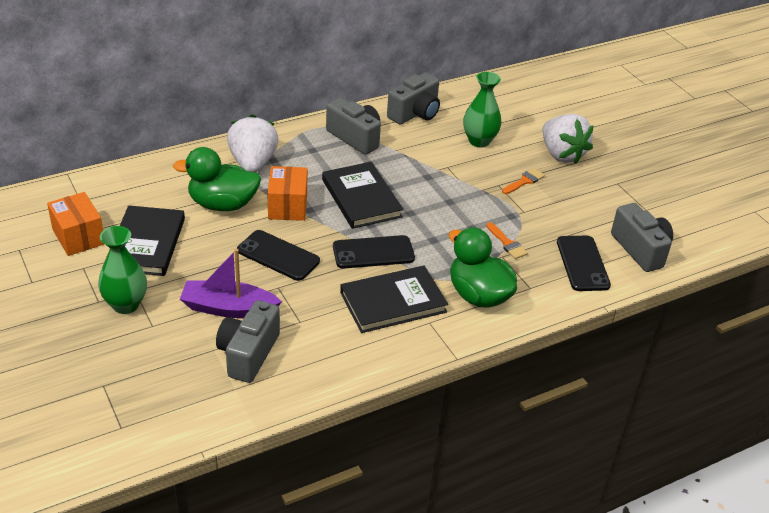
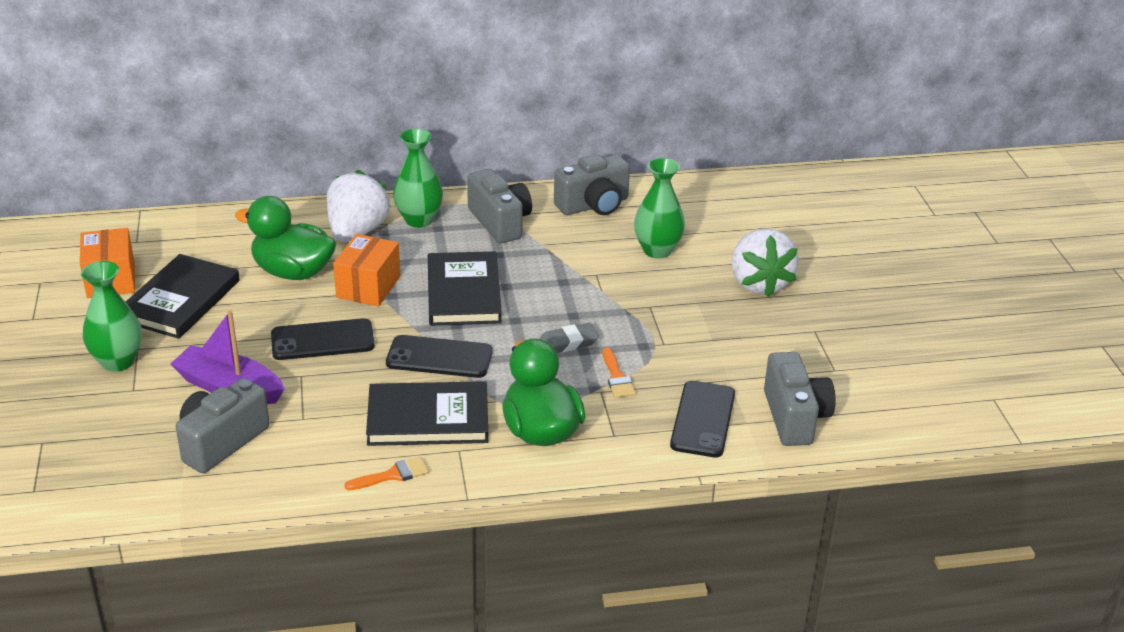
camera: 20 degrees right, 5 degrees down
(278, 256) = (322, 340): black phone -> black phone turned 60 degrees counterclockwise
(294, 145) = (419, 220): none -> green vase
(458, 223) = (568, 343): none -> grey eraser
(524, 181) = (687, 308): orange brush -> orange brush (392, 475)

